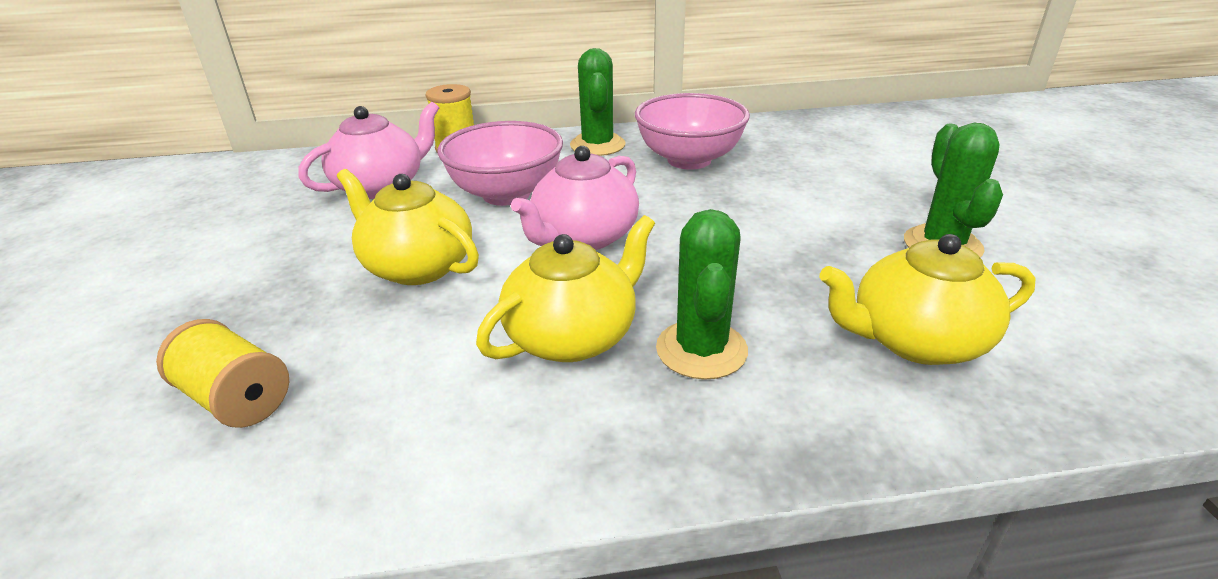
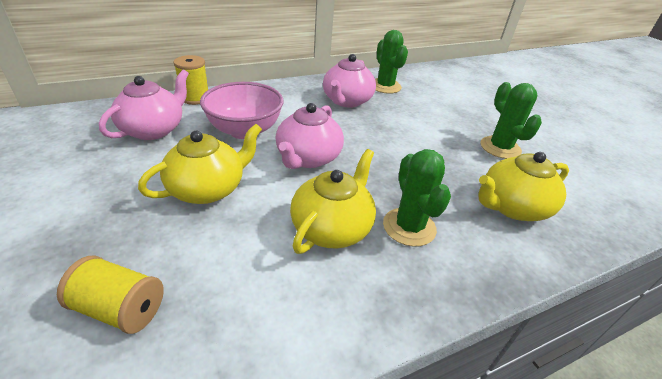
camera: 20 degrees left, 5 degrees up
(417, 266) = (208, 189): yellow teapot -> yellow teapot turned 120 degrees clockwise
(597, 145) = (287, 93): green cactus -> green cactus (385, 86)
(689, 160) = (347, 101): pink bowl -> pink teapot

